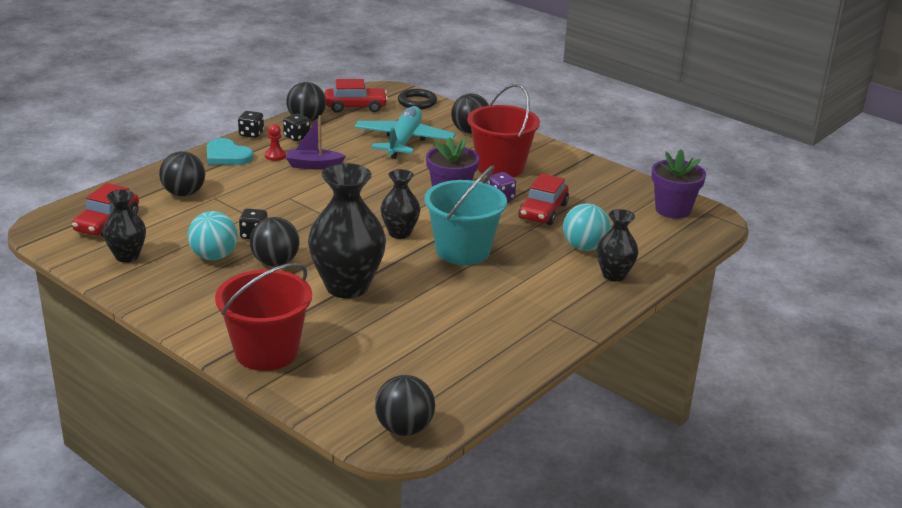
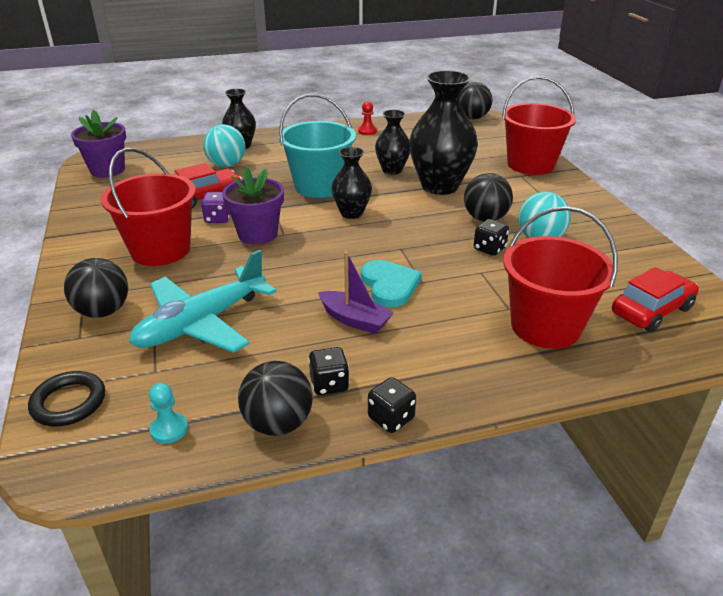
camera: 145 degrees left, 5 degrees up
(127, 256) = (629, 262): black vase -> black vase (392, 170)
(184, 193) = (545, 326): black ball -> red bucket
(227, 156) = (457, 379): turquoise heart -> turquoise heart (389, 285)
(275, 156) = (389, 354): red pawn -> red pawn (367, 131)
(355, 107) = (169, 429): red car -> turquoise pawn

